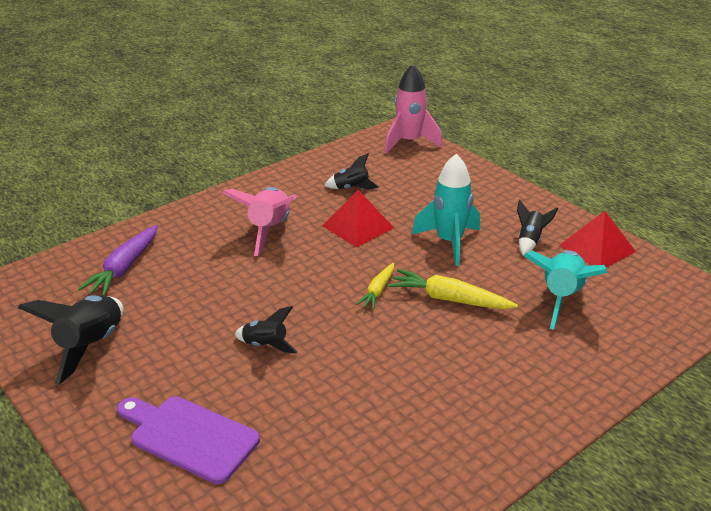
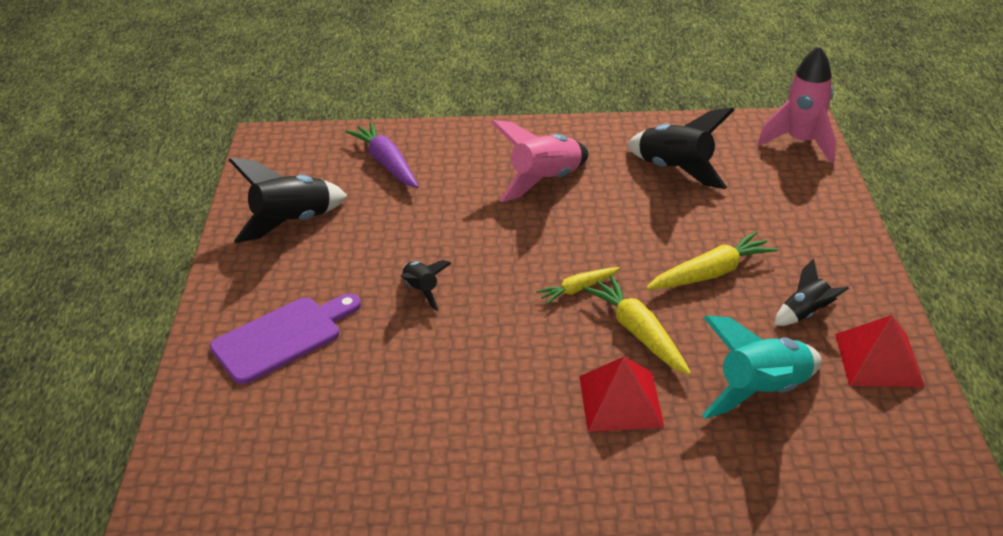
camera: 40 degrees right, 5 degrees up
(124, 268) = (387, 163): purple carrot -> purple carrot turned 90 degrees clockwise
(189, 437) = (282, 337): purple cutting board -> purple cutting board turned 75 degrees clockwise
(351, 188) = (675, 170): black rocket -> black rocket, size x1.79
(358, 226) = (634, 214): red pyramid -> red pyramid (620, 401)
(449, 242) = (710, 273): turquoise rocket -> yellow carrot

